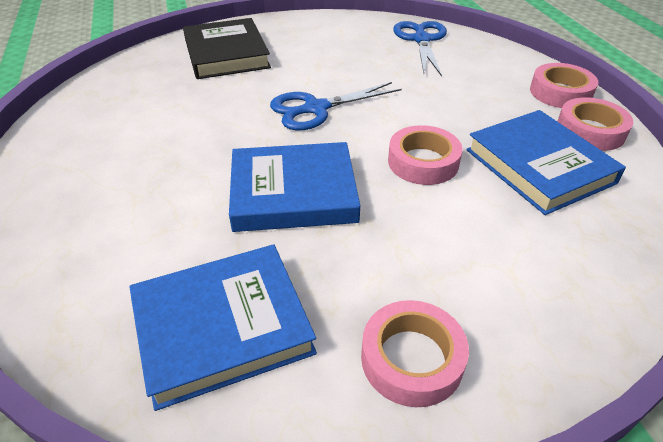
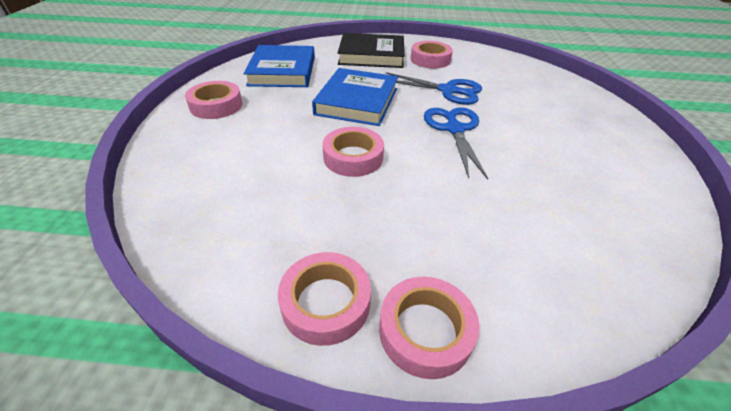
camera: 110 degrees right, 0 degrees up
(109, 153) = (430, 60): none -> pink tape
(226, 54) = (562, 108): black book -> black book (371, 55)
(421, 39) = (612, 246): blue scissors -> blue scissors (448, 91)
(539, 166) = (301, 220): blue book -> none

